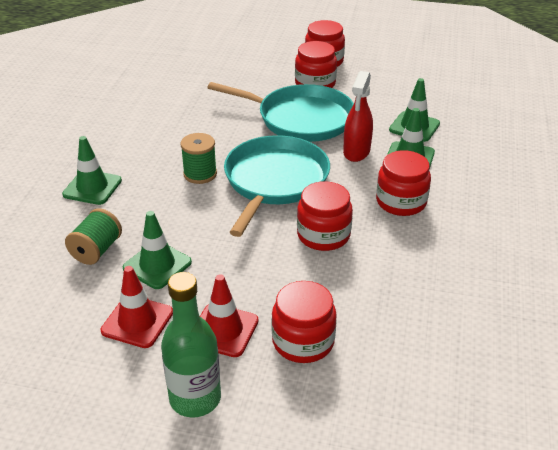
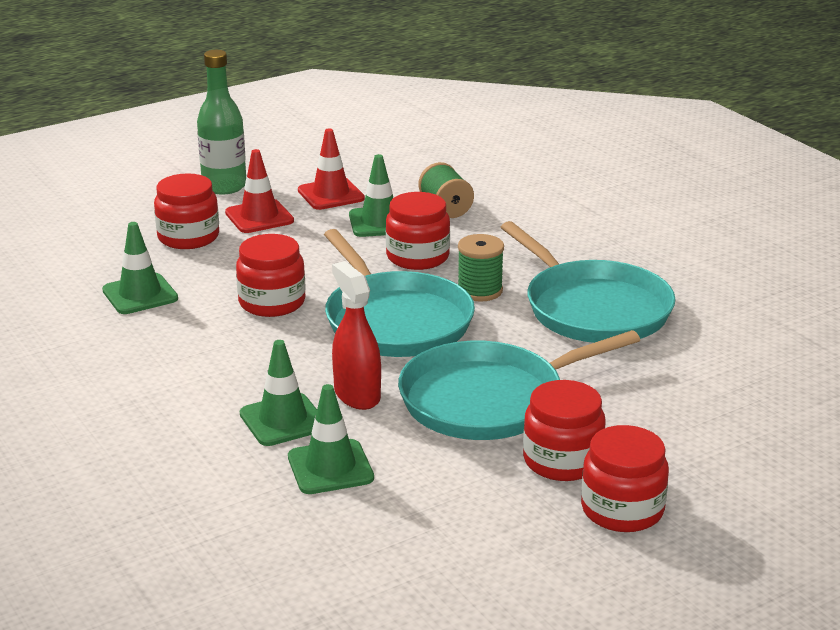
camera: 135 degrees right, 10 degrees down
(92, 187) = (549, 236): green traffic cone -> green traffic cone (140, 294)
(170, 133) = (593, 308): none -> turquoise pan
(401, 202) = (232, 367): red jar -> red jar (417, 257)

